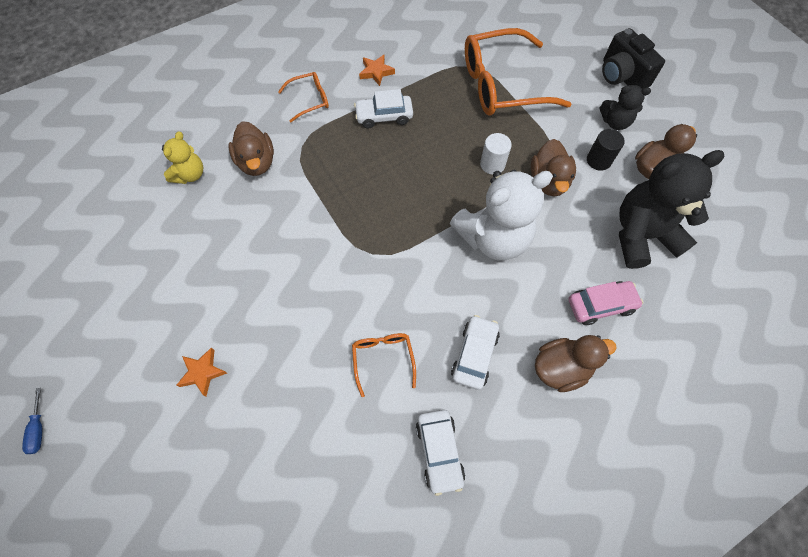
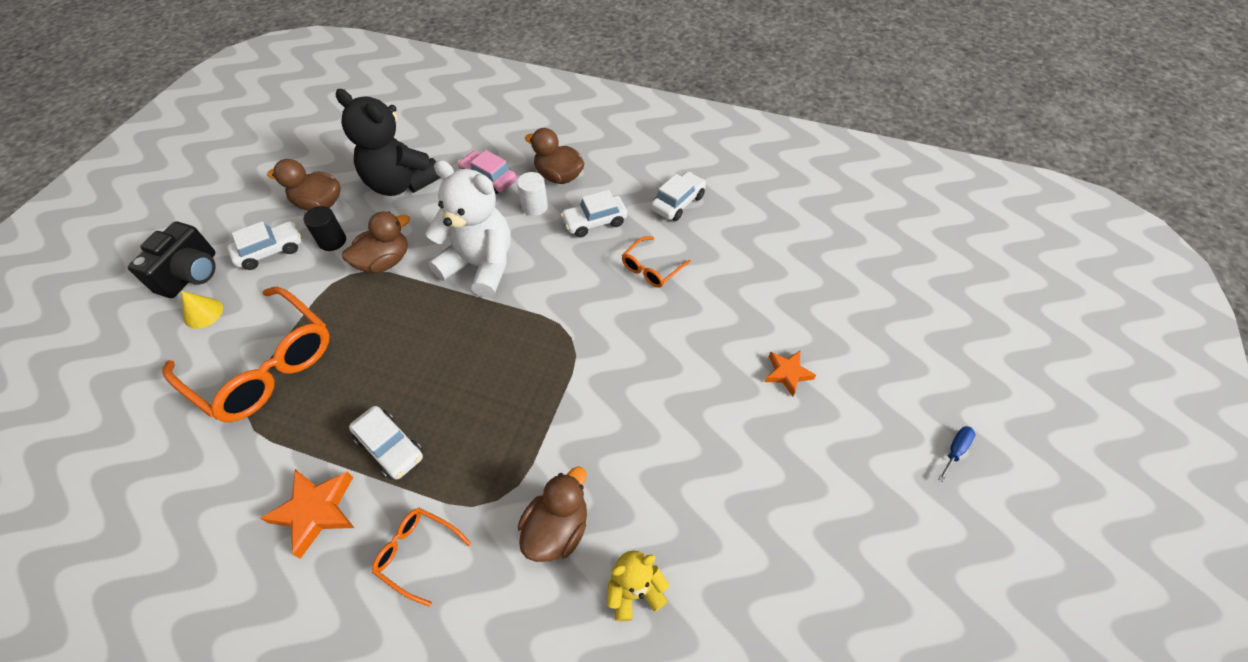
camera: 130 degrees left, 10 degrees down
(376, 72) = (316, 511): orange star -> orange star, size x1.53
(492, 164) = (393, 311): white cylinder -> white cylinder (534, 206)
(576, 71) = (203, 313): none -> yellow cone
(615, 122) = (270, 251): black teddy bear -> white car

